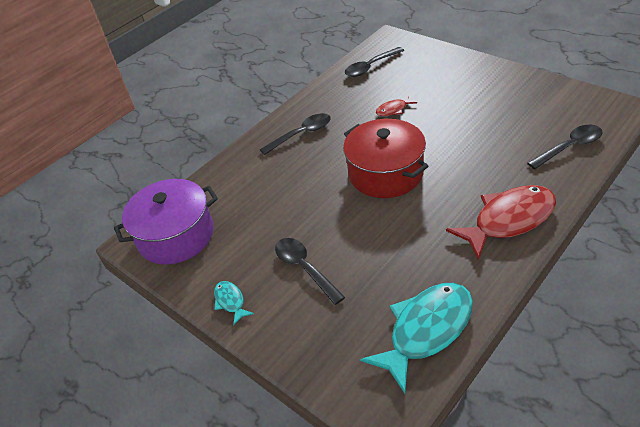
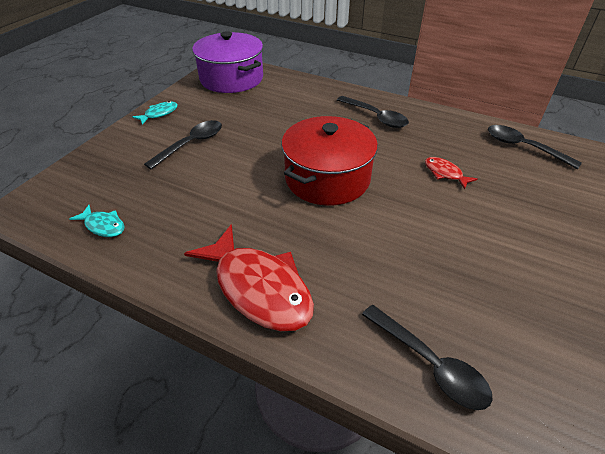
camera: 70 degrees right, 0 degrees up
(426, 330) = (103, 226): turquoise fish -> turquoise fish, size x0.46

